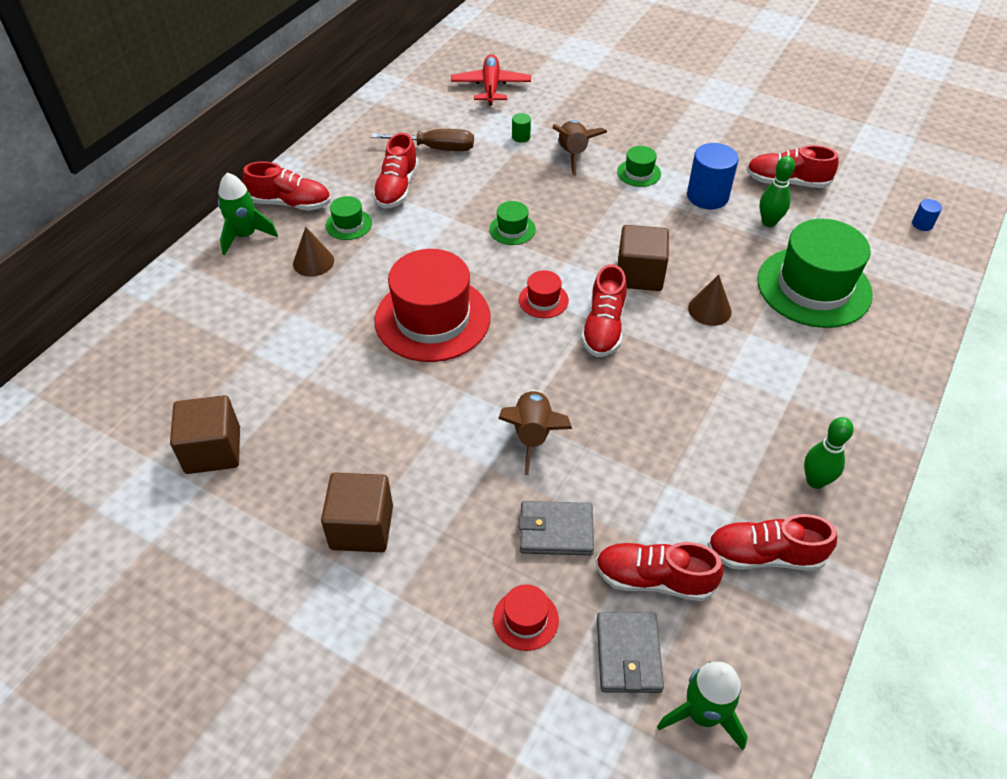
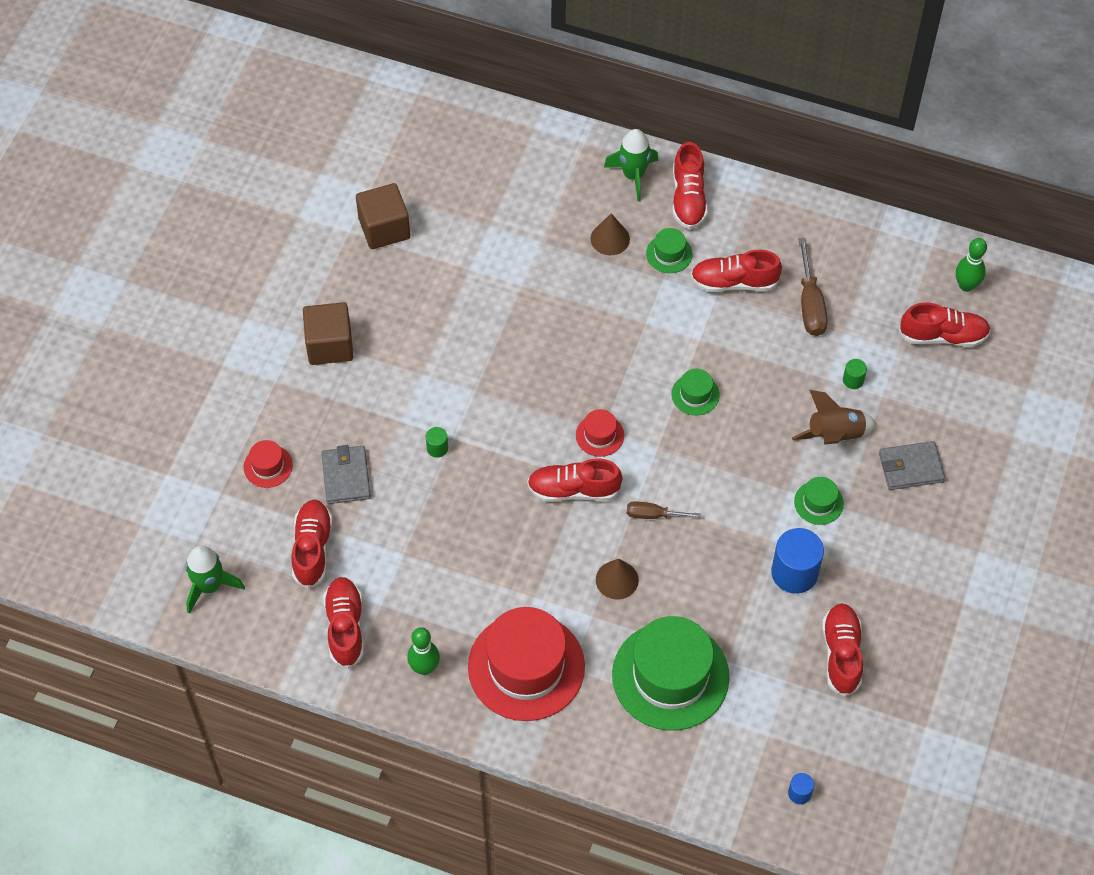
camera: 80 degrees right, 10 degrees up
(432, 318) = (557, 349): red hat -> red hat (526, 667)
(491, 87) = (943, 335): red plane -> red shoe
(533, 435) = (437, 448): brown rocket -> green cylinder
(628, 654) = (249, 536): grey wallet -> grey wallet (911, 468)
(639, 274) = (653, 515): brown cube -> brown screwdriver
(769, 222) = (765, 634): green bowling pin -> green bowling pin (966, 285)

